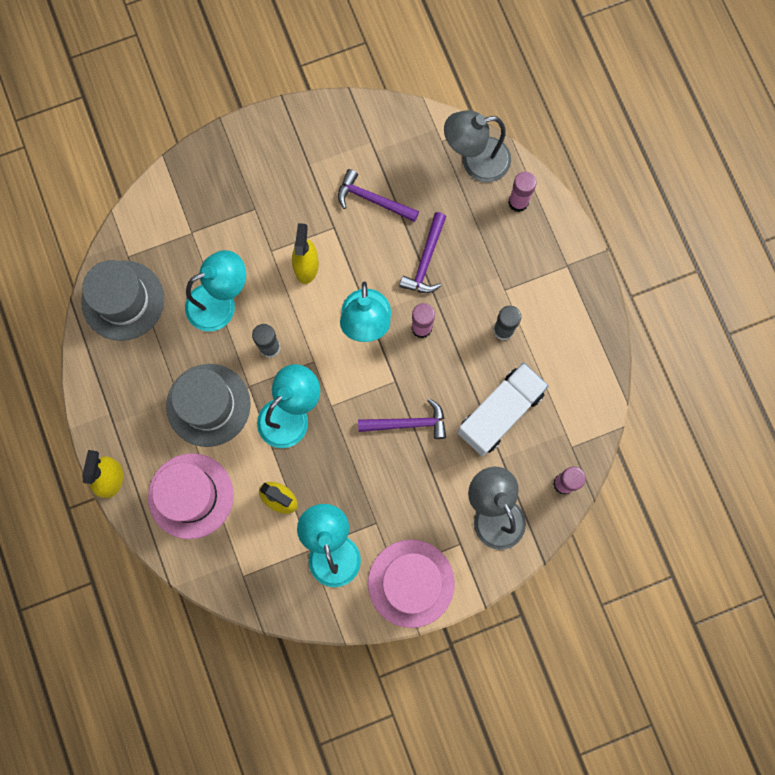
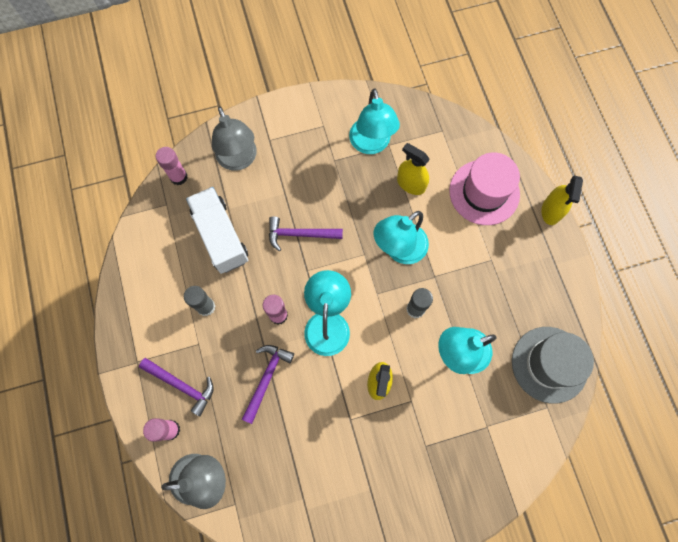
camera: 175 degrees left, 5 degrees down
(208, 405) = (470, 264): grey hat -> none
(372, 200) = (310, 445): purple hammer -> purple hammer (182, 385)
(411, 583) = (311, 115): pink hat -> none
(500, 413) = (221, 236): white truck -> white truck turned 105 degrees clockwise

